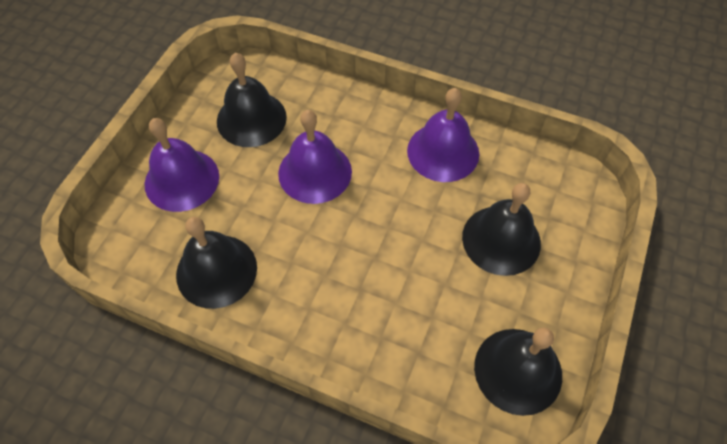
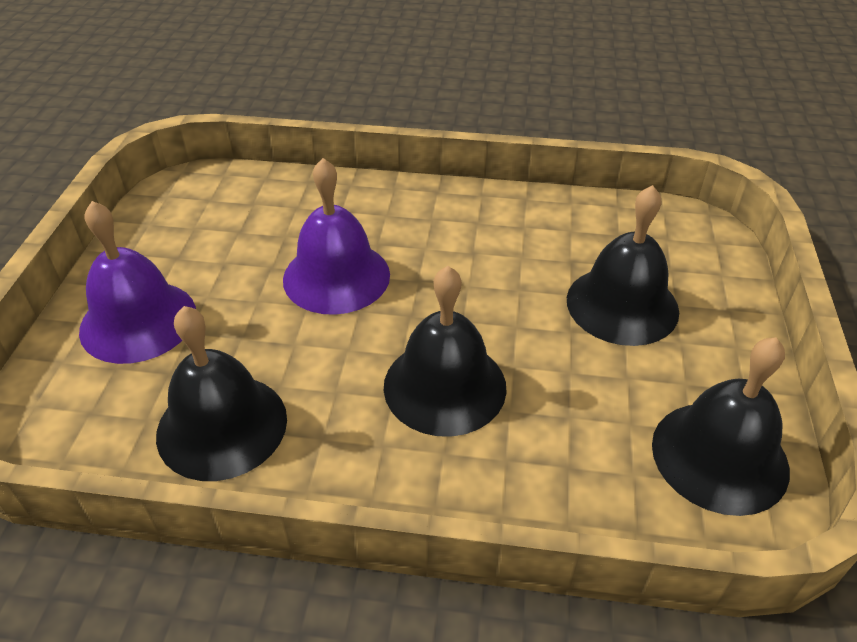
camera: 15 degrees left, 15 degrees down
(251, 119) = (226, 233): black bell -> black bell (445, 386)
(443, 152) = (503, 224): purple bell -> none

